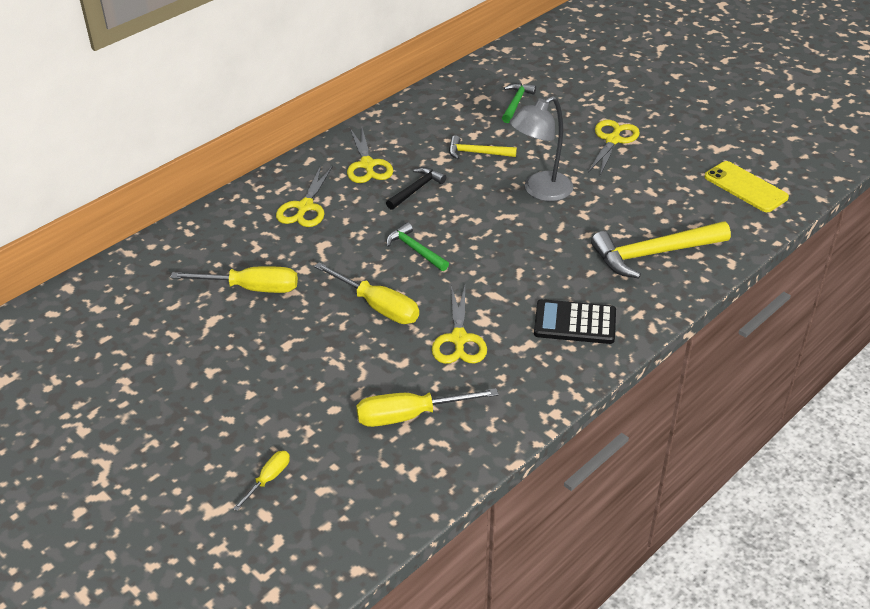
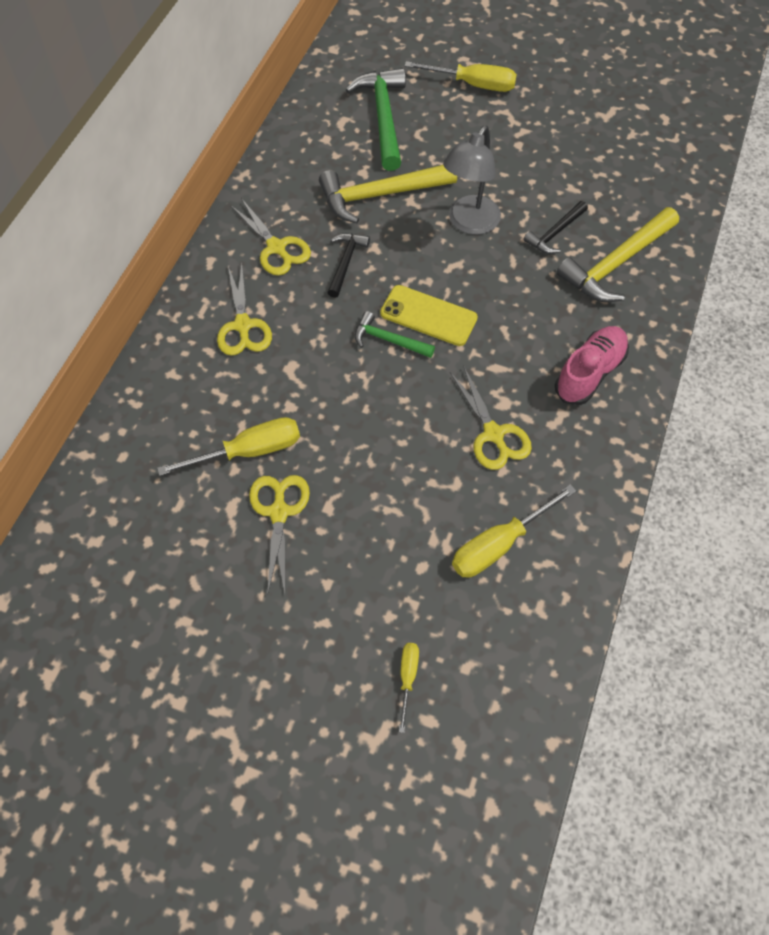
camera: 25 degrees left, 20 degrees up
(378, 306) = (392, 425): yellow screwdriver -> yellow screwdriver (473, 85)
(477, 153) = (380, 195): yellow hammer -> yellow hammer, size x1.80
(516, 103) = (383, 117): green hammer -> green hammer, size x1.80
(575, 323) = (589, 373): black calculator -> pink shoe
(612, 218) = (555, 233): none -> black hammer
(613, 140) = (503, 136): yellow scissors -> yellow scissors (279, 512)
(745, 187) = (655, 155): yellow phone -> yellow phone (428, 316)

